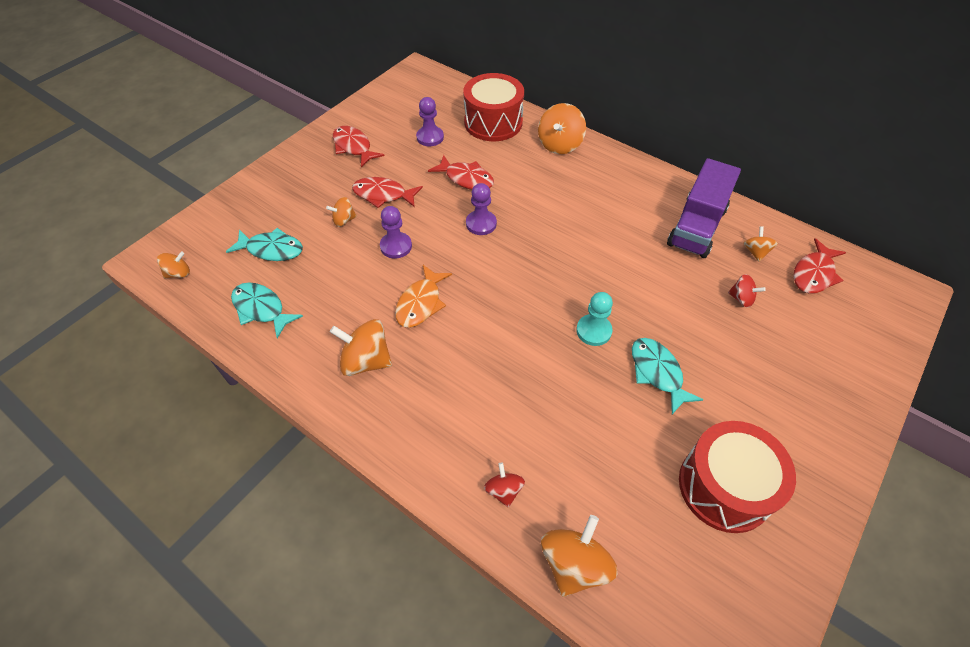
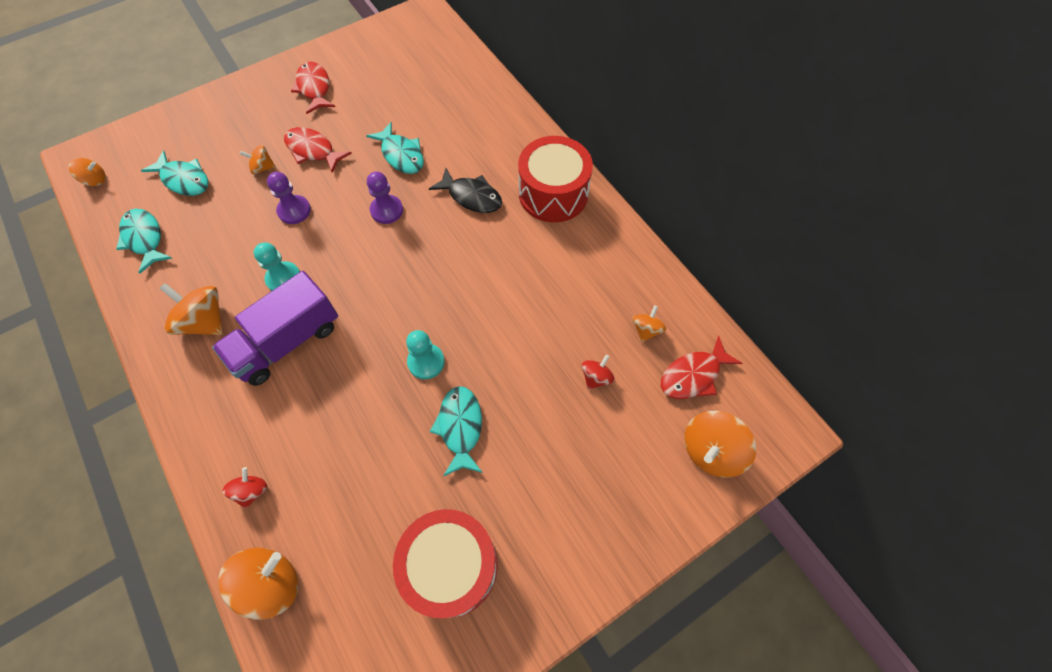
camera: 20 degrees right, 10 degrees up
(421, 303) = (283, 278): orange fish -> turquoise pawn
(430, 137) = (393, 97): purple pawn -> none
(466, 178) = (401, 155): red fish -> turquoise fish
(493, 122) = (465, 96): red drum -> red drum (553, 193)
(548, 194) = (471, 196): none -> black fish
(559, 144) = (518, 142): orange spinning top -> orange spinning top (711, 450)
(696, 227) = (602, 281): purple truck -> purple truck (287, 342)
(741, 299) = (596, 377): red spinning top -> red spinning top turned 105 degrees counterclockwise

